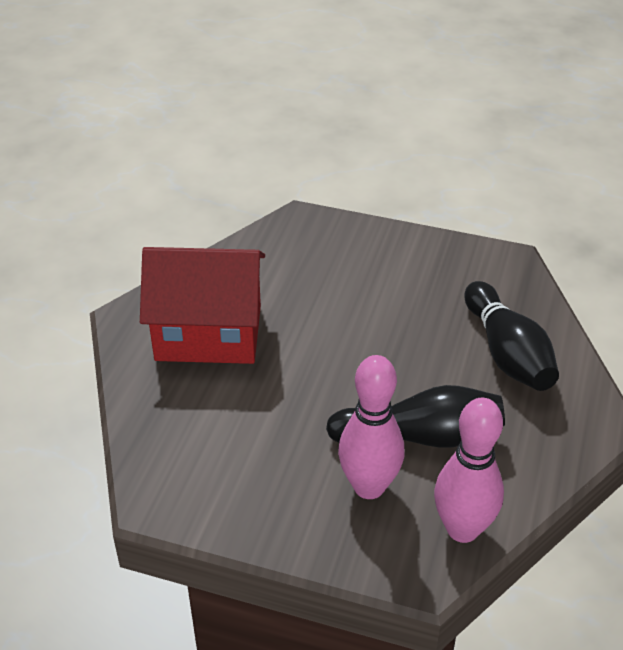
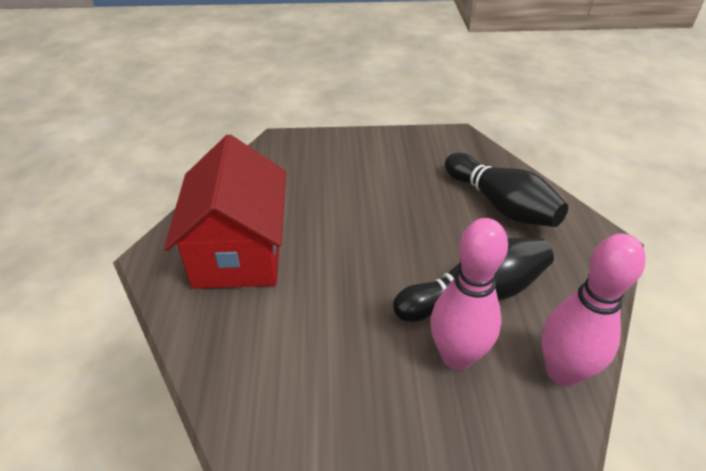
camera: 20 degrees left, 0 degrees up
(208, 333) = (239, 252): red house -> red house turned 75 degrees counterclockwise

